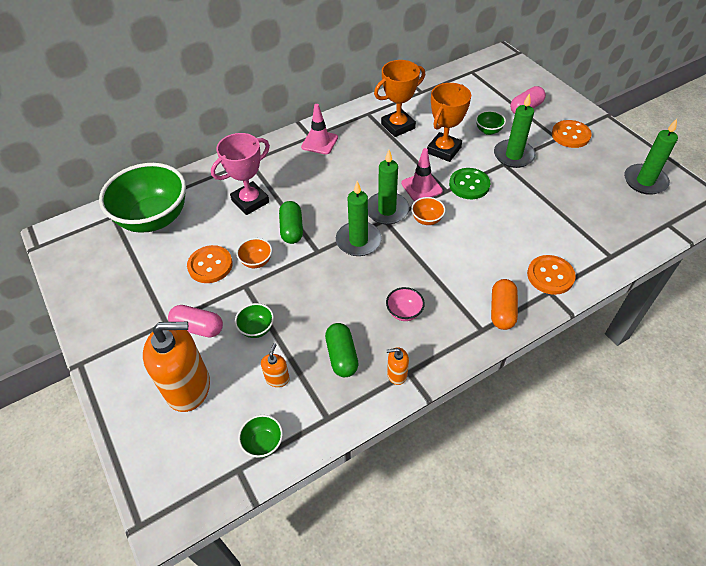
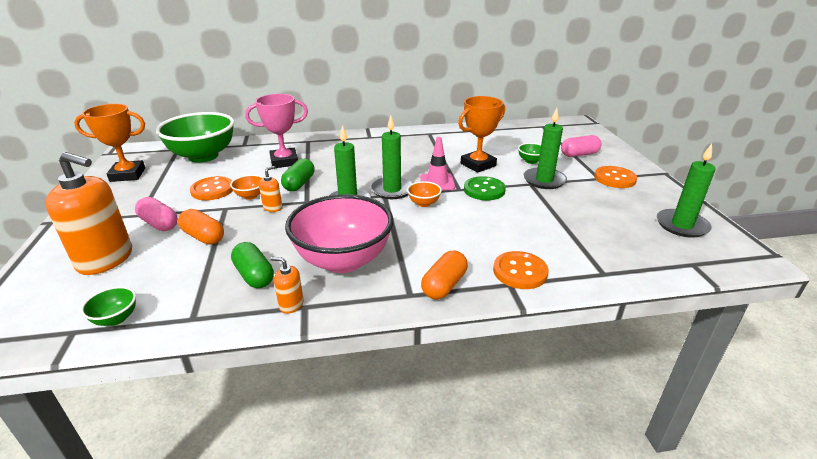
camera: 20 degrees right, 20 degrees down
(257, 328) = (203, 237): green bowl -> orange capsule
(277, 378) = (182, 275): orange soap dispenser -> orange soap dispenser (273, 207)
(319, 142) = (373, 141): pink traffic cone -> none
(342, 356) = (254, 275): green capsule -> green capsule turned 45 degrees counterclockwise
(398, 126) = (448, 144): orange trophy -> orange trophy (127, 175)
(404, 312) = (343, 260): pink bowl -> pink bowl, size x2.48

